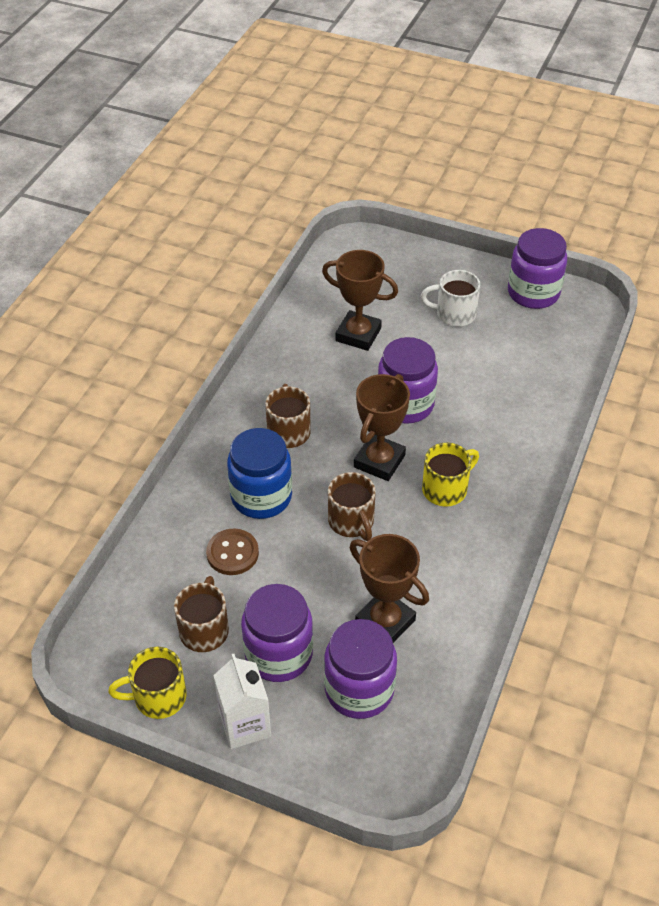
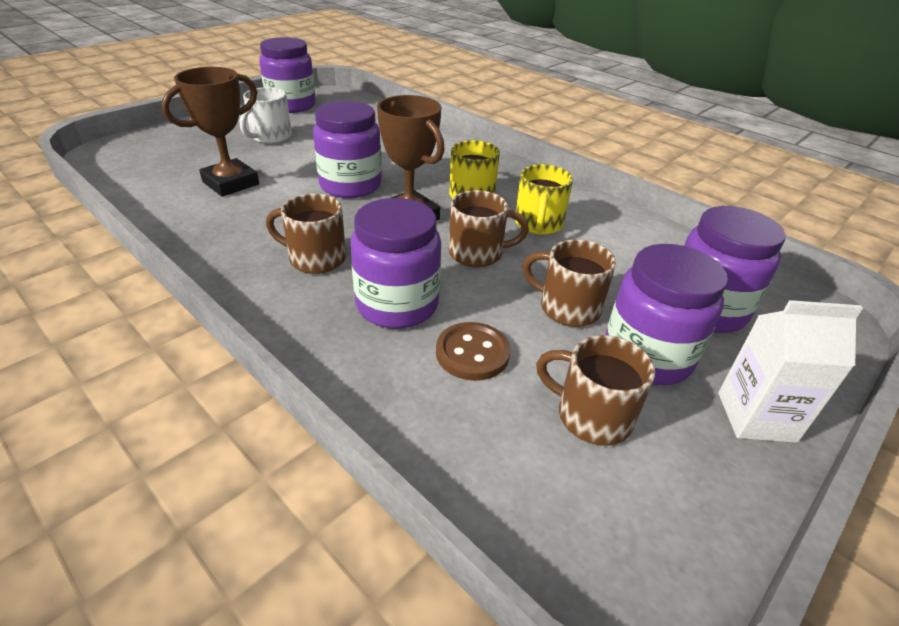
camera: 70 degrees left, 10 degrees down
(158, 697) = (706, 505): yellow mug -> yellow mug (538, 224)
(261, 497) = (397, 305): blue jar -> purple jar
(311, 596) = (567, 308): none -> brown mug
(385, 622) = (619, 269): brown trophy -> none

